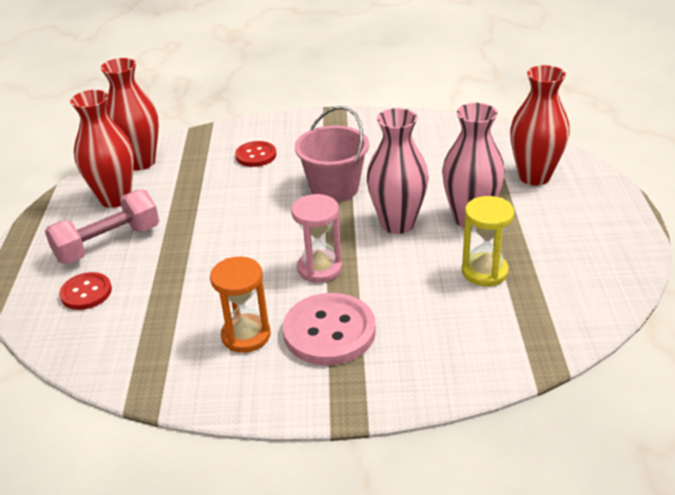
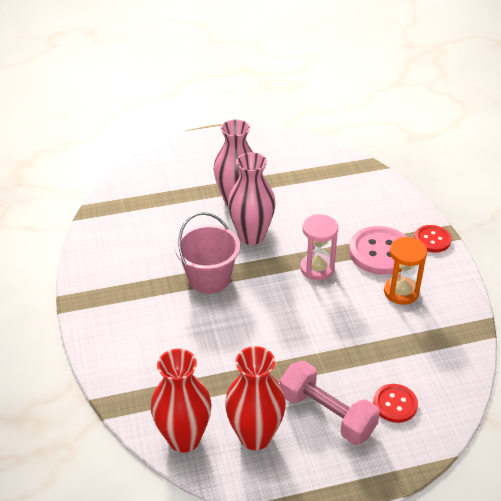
camera: 105 degrees left, 5 degrees up
(256, 155) = (161, 343): red button -> red button (432, 240)
(484, 272) = (295, 191): yellow hourglass -> none
(534, 176) = (176, 174): red vase -> none

